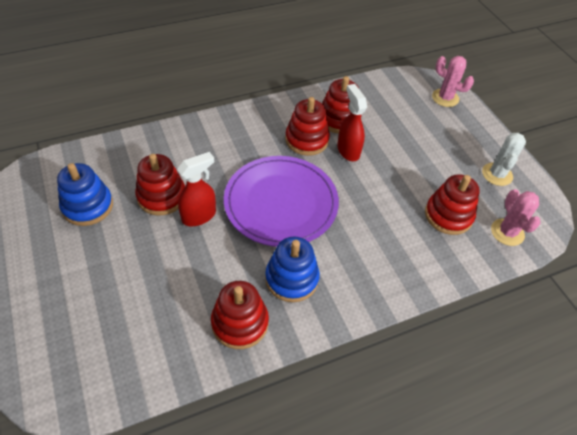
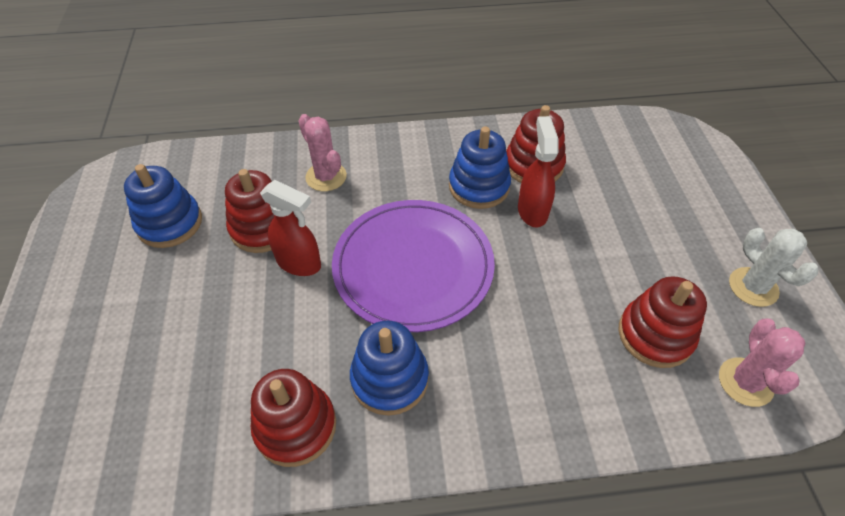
camera: 20 degrees right, 0 degrees up
(199, 216) = (299, 263): red spray bottle -> red spray bottle turned 45 degrees clockwise
(307, 140) = (479, 186): red stacking toy -> blue stacking toy
(445, 98) = (701, 160): pink cactus -> pink cactus (326, 177)
(497, 174) = (753, 287): white cactus -> white cactus turned 60 degrees counterclockwise

